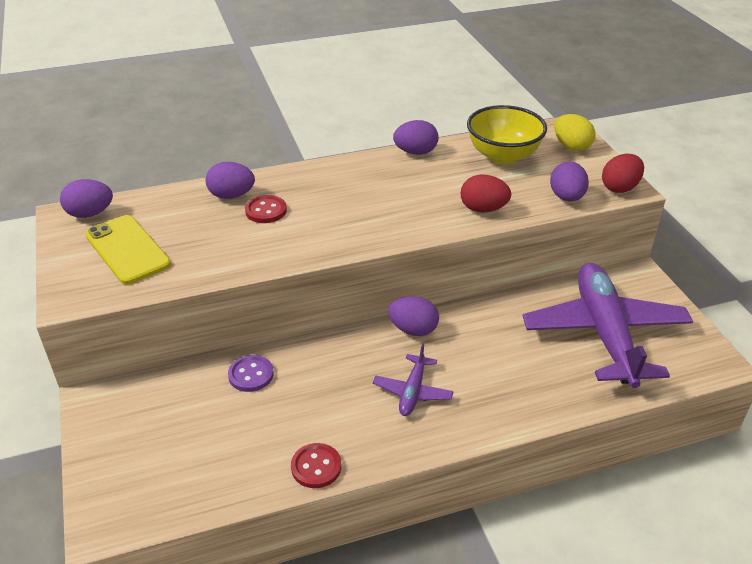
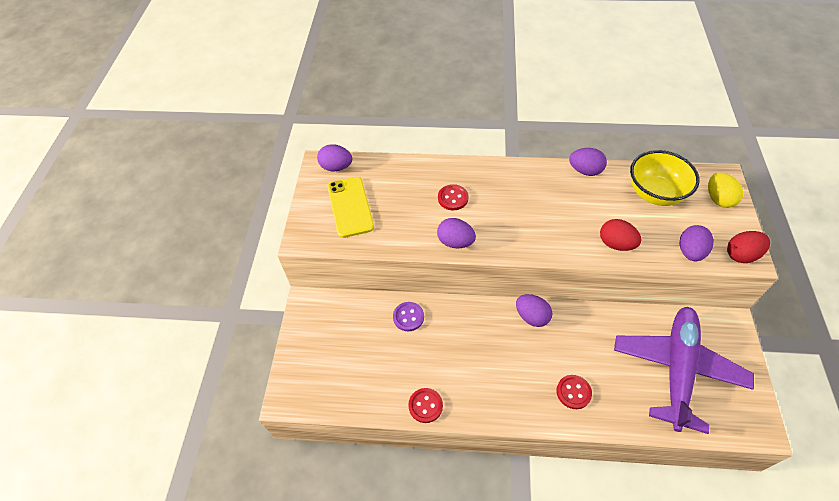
camera: 25 degrees right, 15 degrees up
(231, 195) = (434, 177): purple egg -> purple egg (455, 242)
(412, 392) = (511, 370): purple plane -> none
(499, 392) = (573, 392): none -> red button

